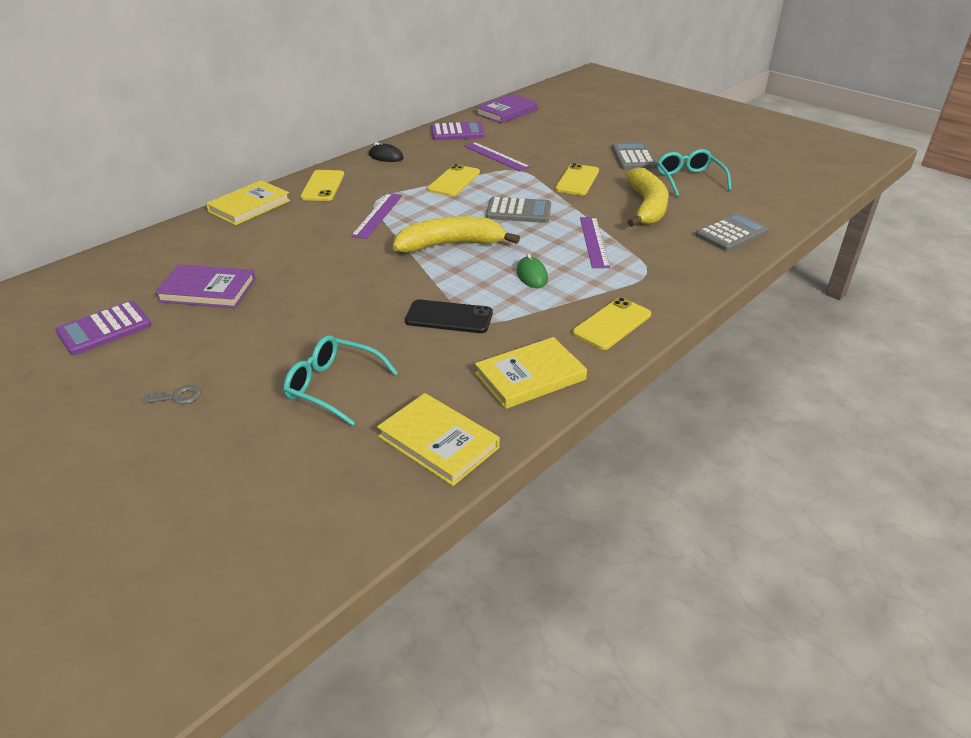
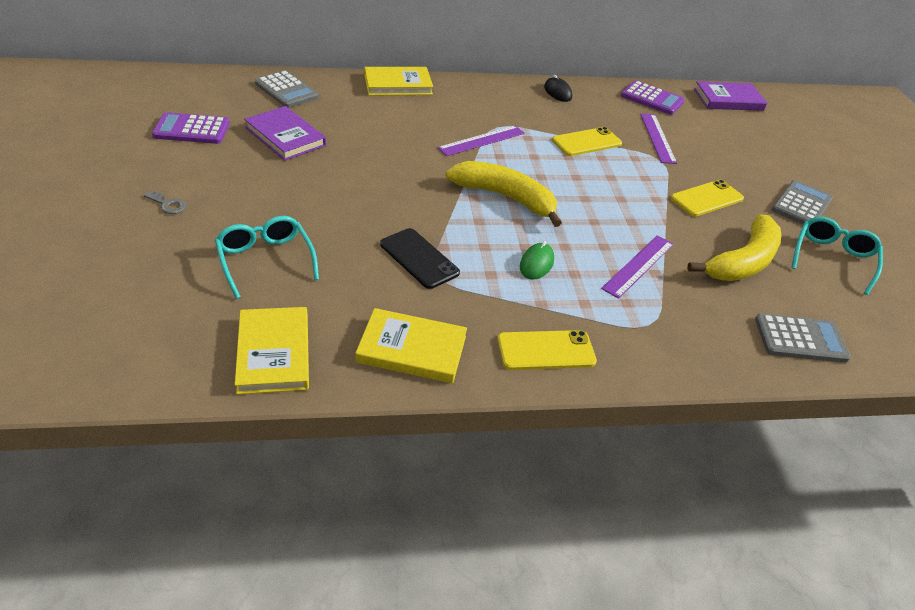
camera: 35 degrees right, 5 degrees up
(323, 186) = (473, 94): yellow phone -> none
(518, 211) = (607, 199): grey calculator -> grey calculator (286, 90)

